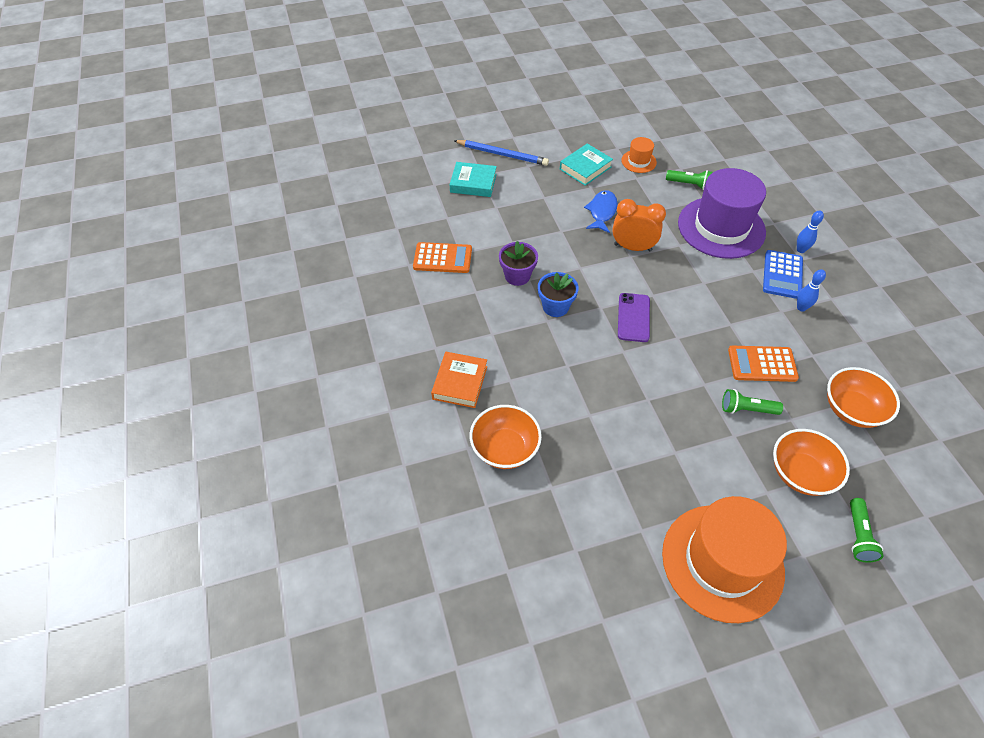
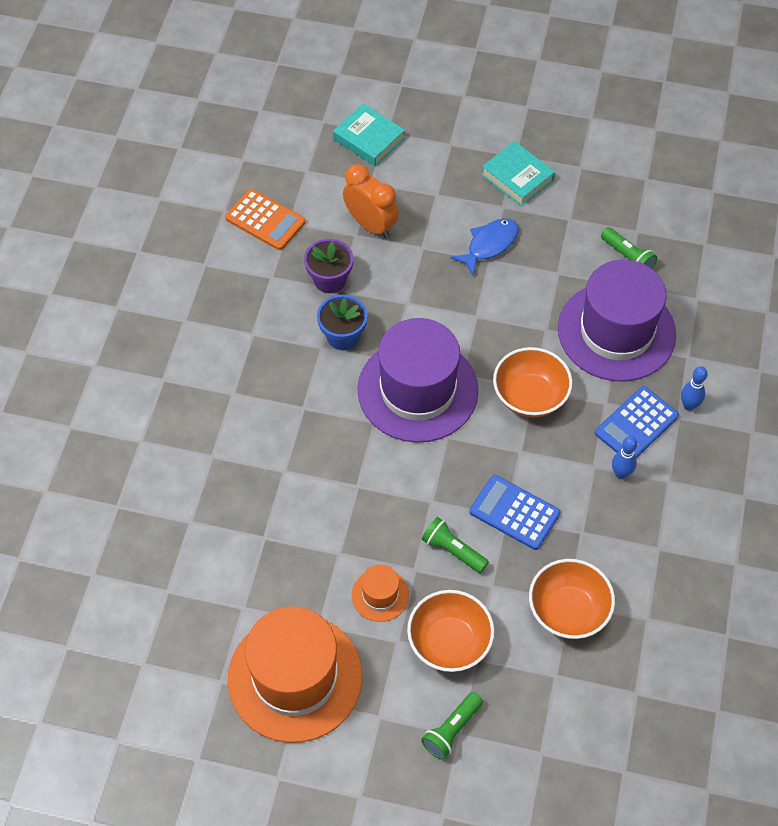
camera: 30 degrees right, 5 degrees up
(460, 382) = (181, 371): orange book -> none
(502, 154) = (432, 114): blue pencil -> none
(505, 448) = (175, 460): orange bowl -> orange bowl (530, 396)
(585, 168) = (517, 177): turquoise book -> turquoise book turned 60 degrees clockwise
(632, 247) = (488, 306): orange clock -> orange clock (371, 225)
(633, 317) = (417, 390): purple phone -> purple hat
(638, 161) = (591, 198): orange hat -> orange hat (380, 595)
(762, 364) = (514, 513): orange calculator -> blue calculator

